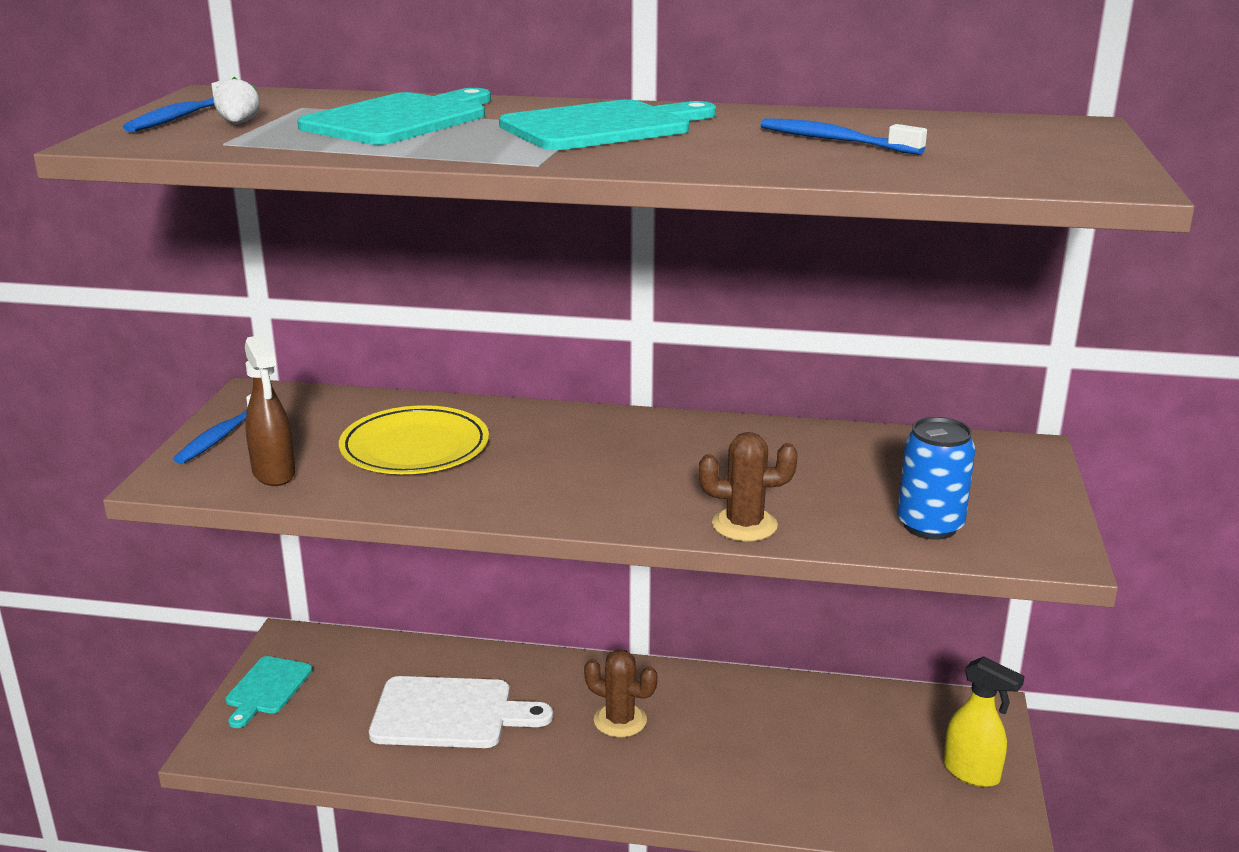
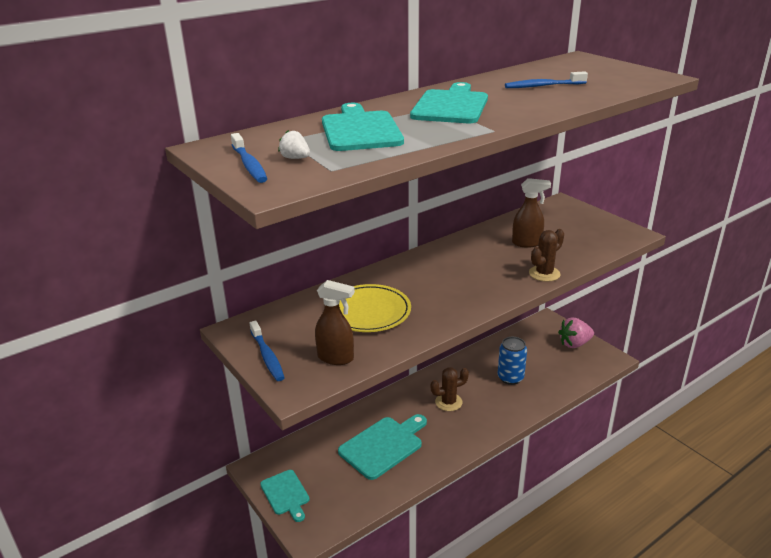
camera: 45 degrees left, 5 degrees up
(450, 713) = (383, 445): white cutting board -> turquoise cutting board
(818, 475) = (527, 243): none -> brown spray bottle
(930, 526) = (590, 243): blue can -> blue can (510, 378)
(972, 773) = (574, 344): yellow spray bottle -> pink strawberry

